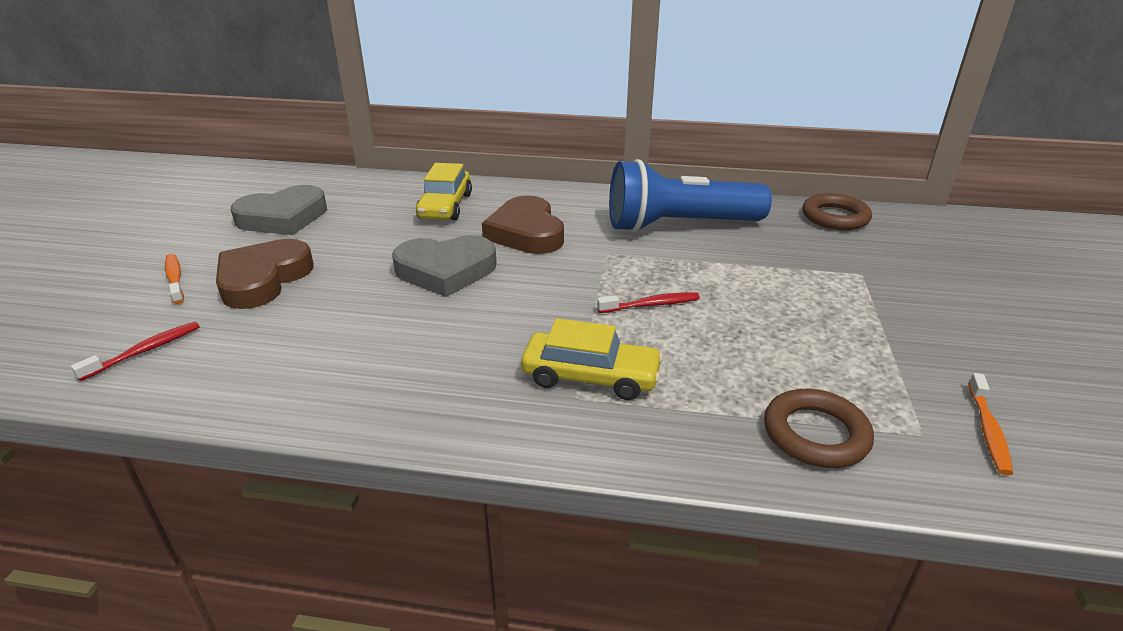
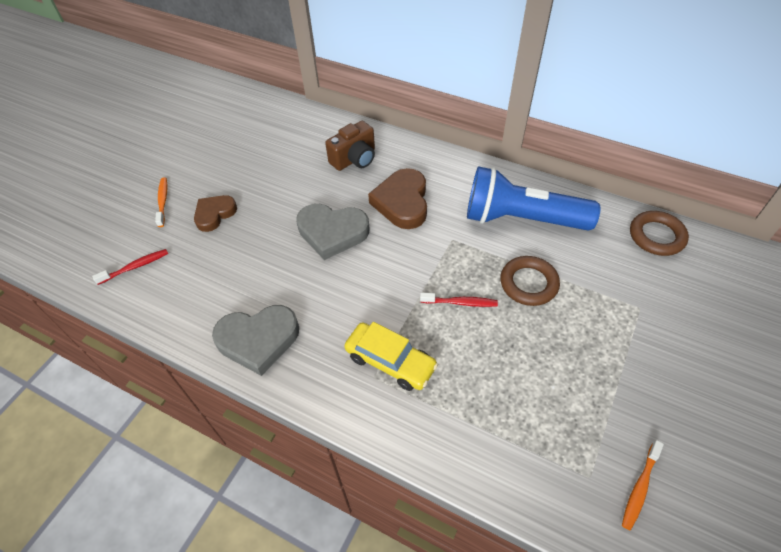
camera: 20 degrees right, 20 degrees up
(263, 279) = (214, 214): brown heart -> brown heart, size x0.65
(283, 217) = (241, 150): grey heart -> grey heart (258, 340)
(445, 206) = (354, 159): yellow car -> brown camera
(815, 434) = (515, 454): brown ring -> brown ring (528, 283)

